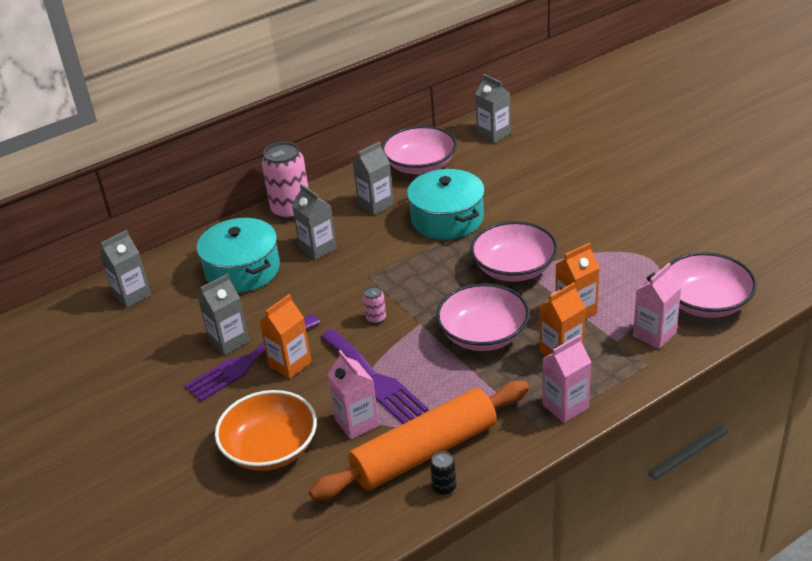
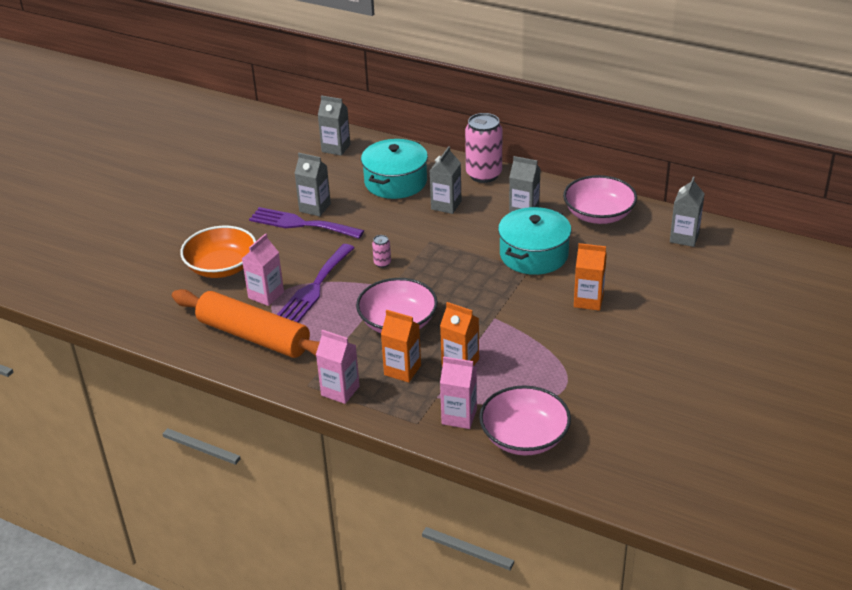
camera: 60 degrees right, 0 degrees up
(290, 364) = (308, 243): orange carton -> orange carton (588, 301)
(444, 487) = (224, 357): black can -> none
(514, 268) = (493, 312): pink bowl -> none

